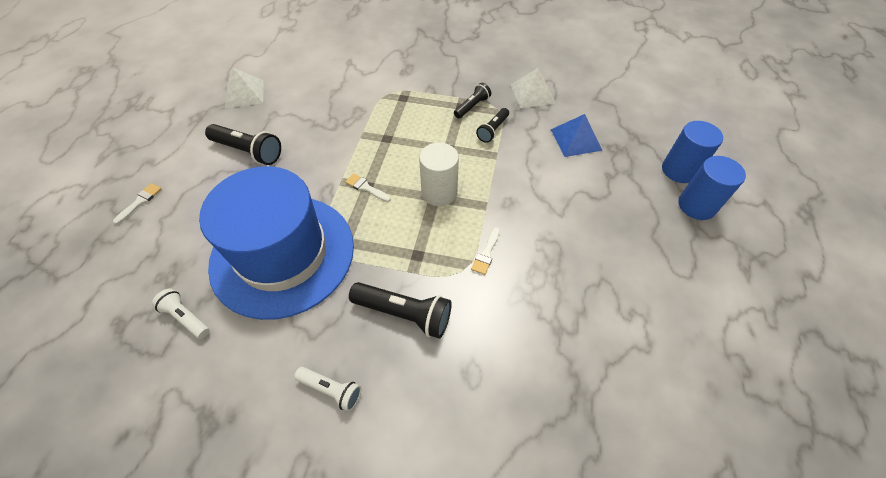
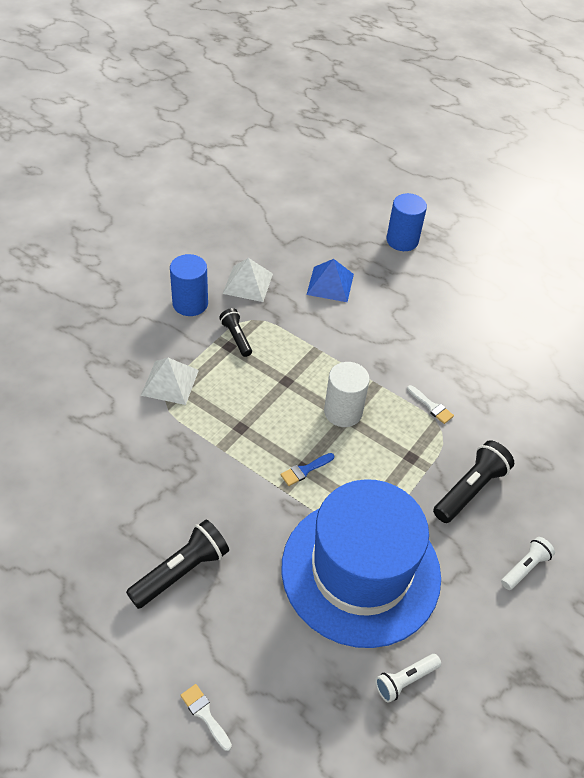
camera: 70 degrees left, 5 degrees down
(244, 93) = (59, 552): white pyramid -> white pyramid (170, 382)
(366, 187) = (305, 470): white brush -> blue brush
(493, 130) = (281, 336): black flashlight -> none
(696, 205) = (443, 252): blue cylinder -> blue cylinder (190, 304)

